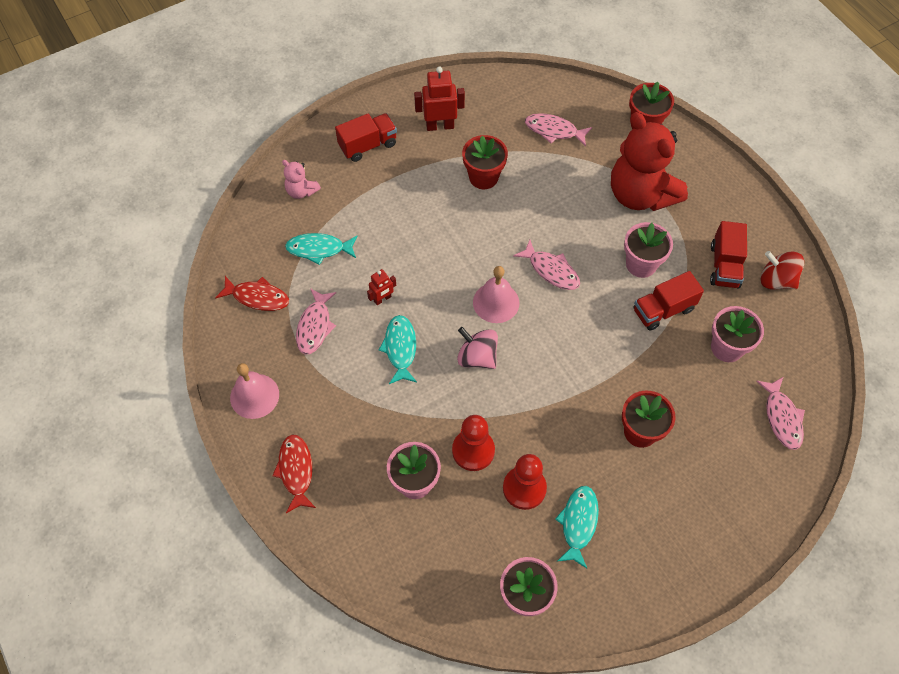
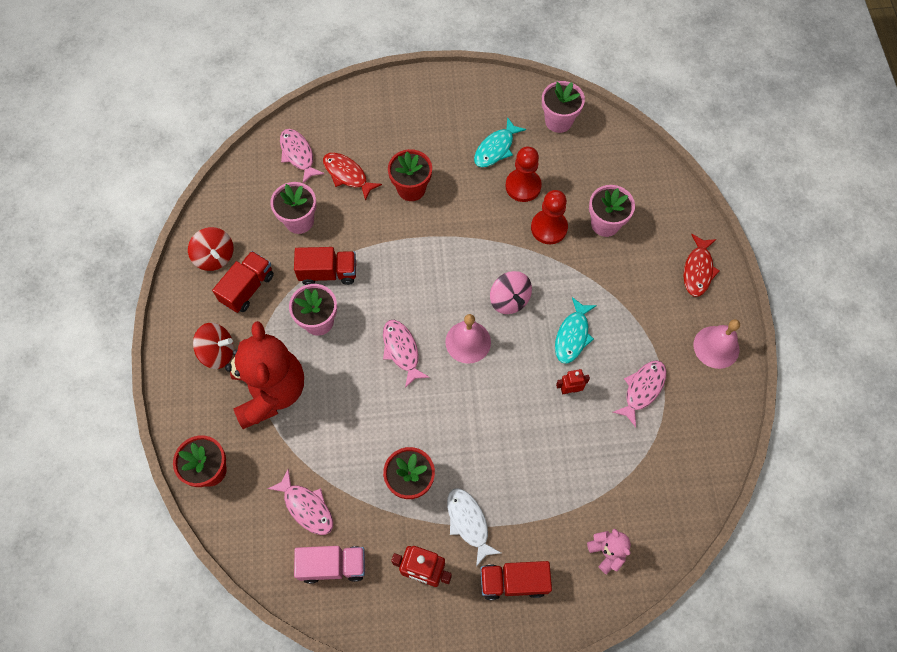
camera: 155 degrees left, 5 degrees up
(257, 297) = (688, 443): red fish -> red fish (347, 175)
(319, 249) = (611, 471): turquoise fish -> none
(422, 168) = (468, 522): none -> white fish
(509, 105) = (333, 565): none -> pink truck
(707, 205) = (218, 352): none -> red spinning top
(782, 418) = (298, 155): pink fish -> pink fish turned 45 degrees counterclockwise

